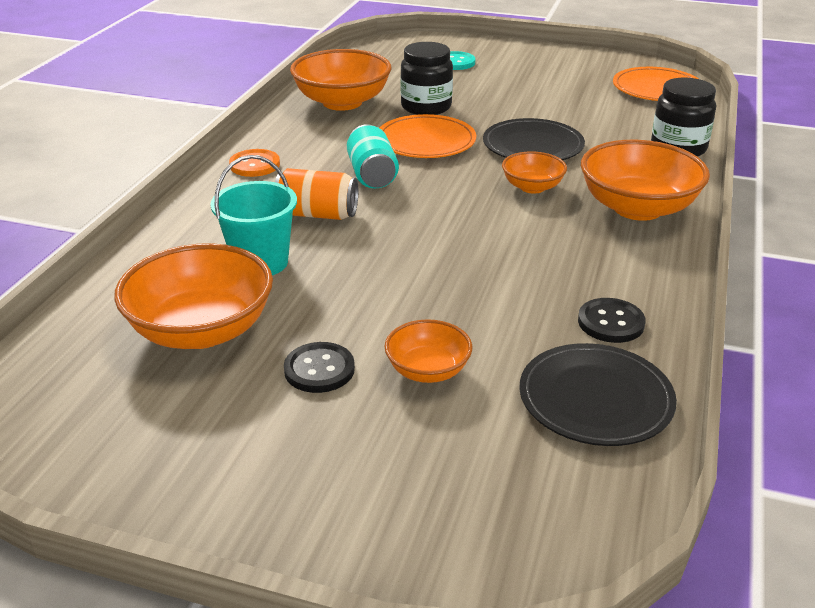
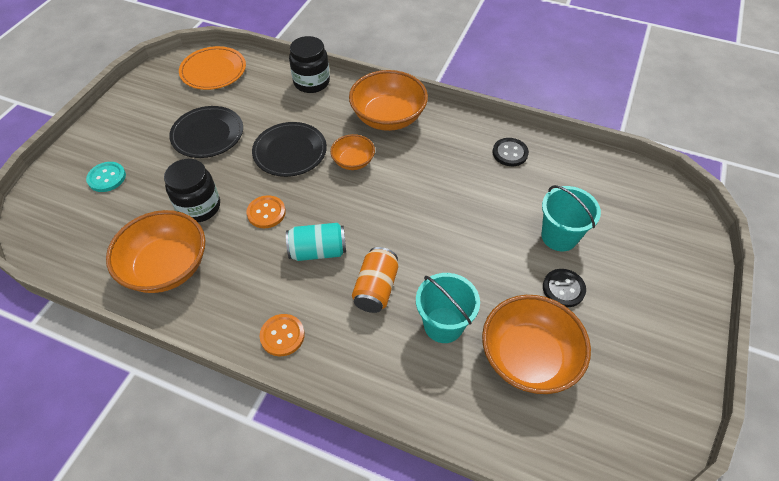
camera: 85 degrees left, 20 degrees up
(426, 141) = (266, 213): orange plate -> orange button
(428, 370) = (559, 236): orange bowl -> turquoise bucket
(595, 399) = (574, 171): black plate -> black plate (207, 134)

